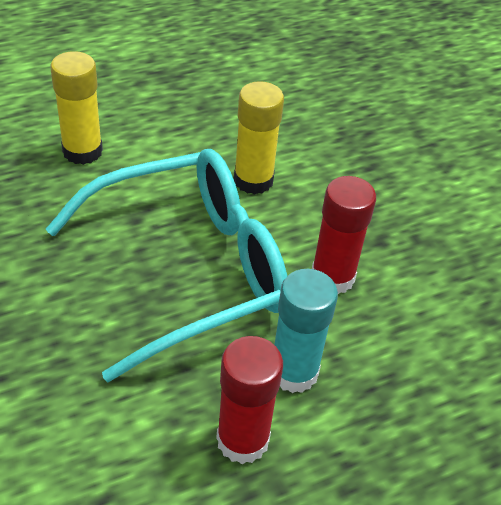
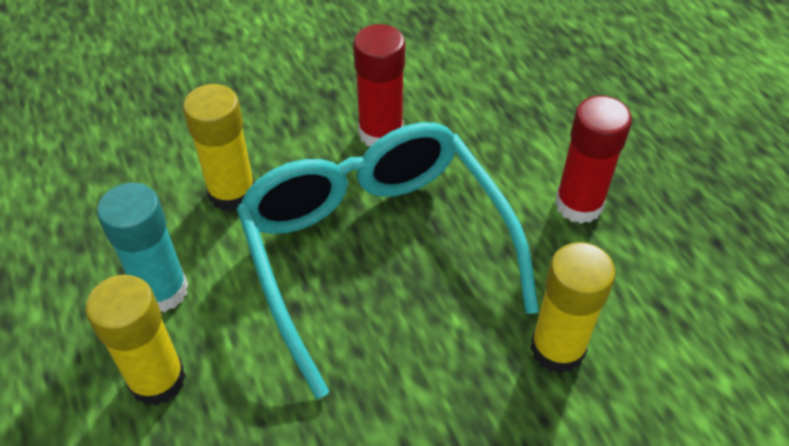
camera: 85 degrees left, 5 degrees up
(68, 396) = (557, 348): none -> yellow glue stick
(293, 372) = (499, 166): turquoise glue stick -> turquoise glue stick (162, 290)

